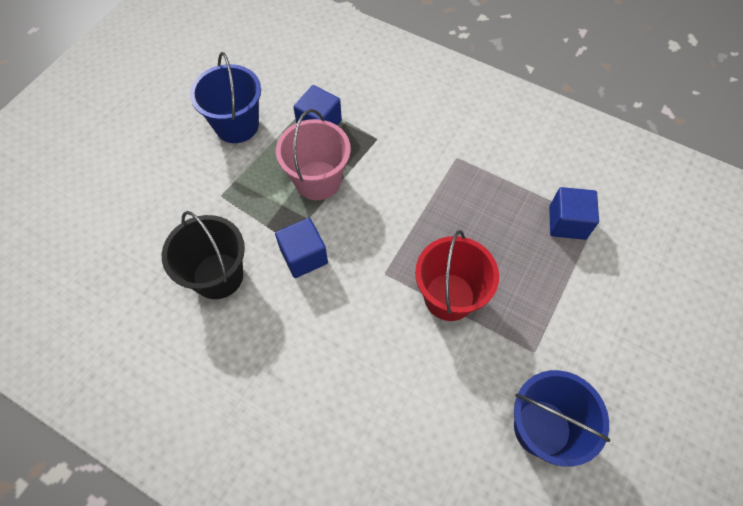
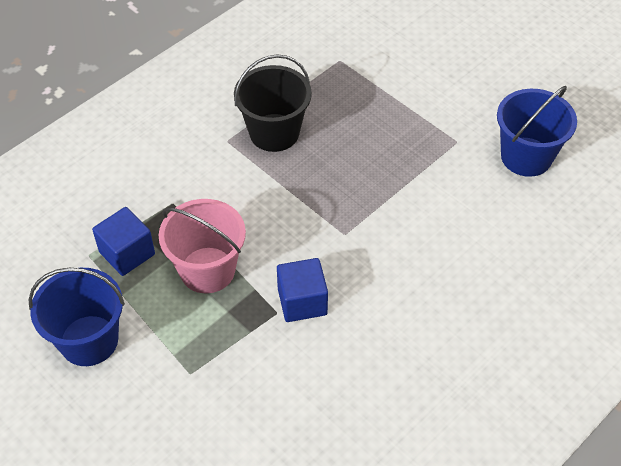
camera: 75 degrees left, 10 degrees down
(218, 276) = (300, 390): black bucket -> black bucket (274, 133)
(449, 297) = (386, 188): red bucket -> none
(567, 222) = (335, 79): blue cube -> none

